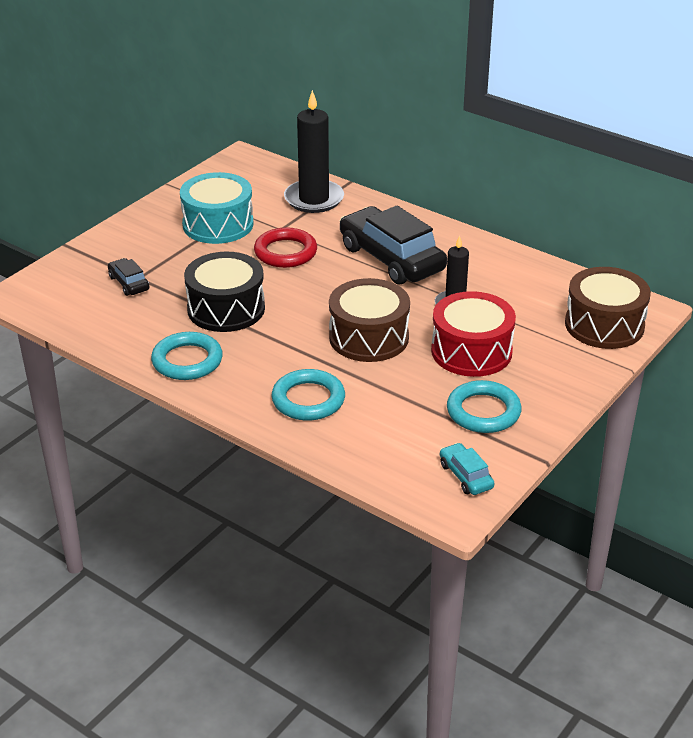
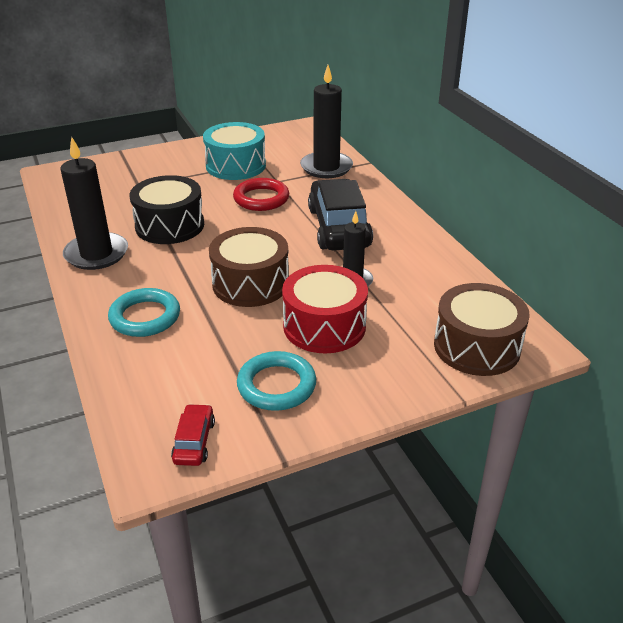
camera: 30 degrees right, 0 degrees up
(129, 283) = (127, 187): black car -> none
(187, 361) = (96, 254): turquoise ring -> black candle
(465, 476) = (194, 441): turquoise car -> red car

